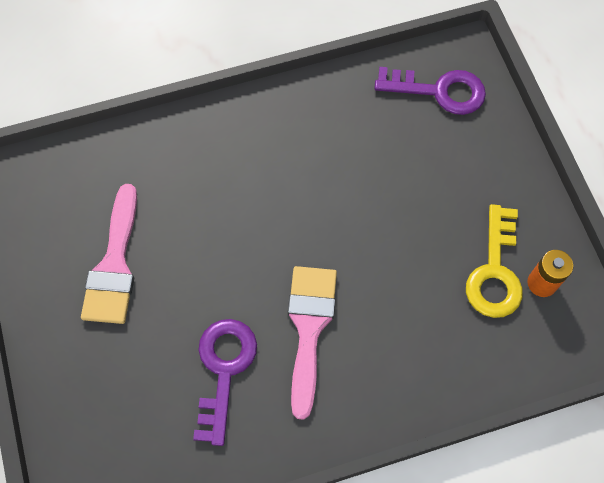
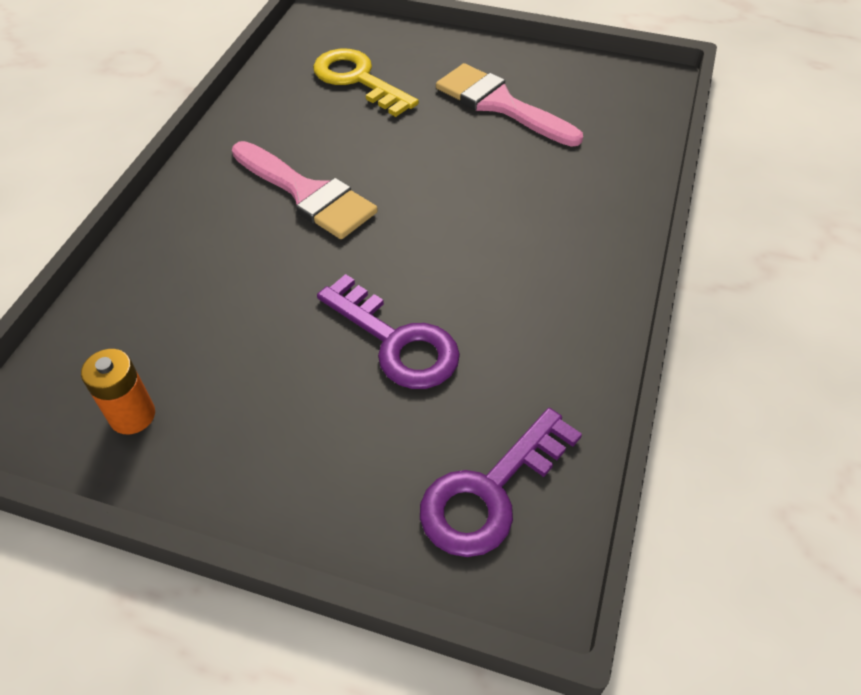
camera: 125 degrees right, 15 degrees down
(224, 370) = (331, 126): purple key -> purple key (397, 342)
(495, 271) = (196, 378): yellow key -> yellow key (357, 79)

